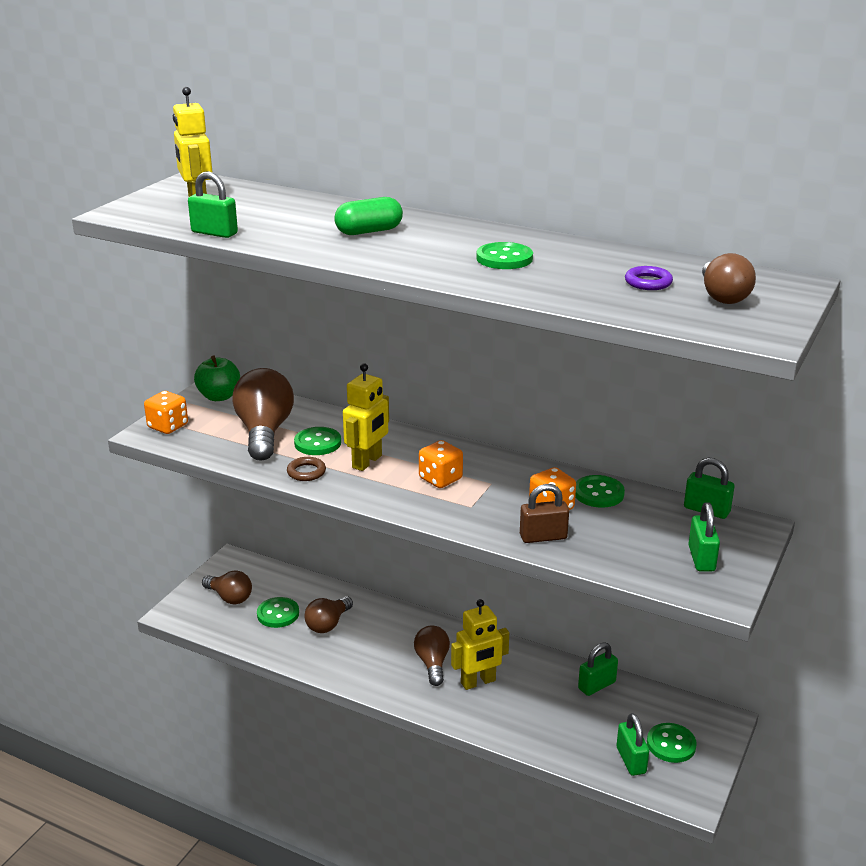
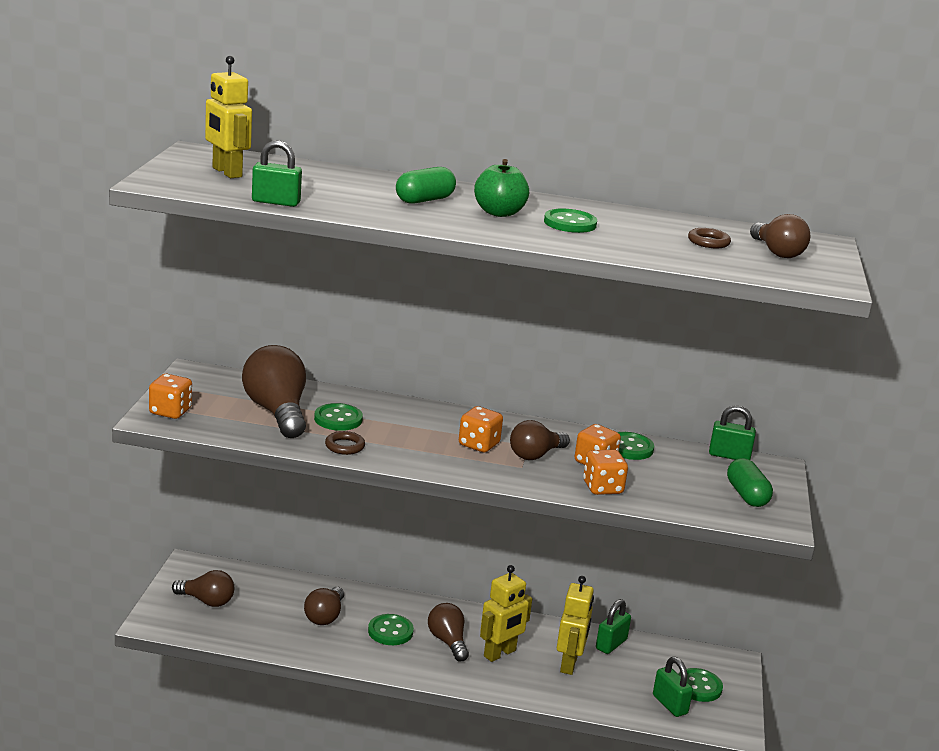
camera: 20 degrees left, 5 degrees down
(219, 396) = (205, 380): green apple -> green apple (499, 213)
(278, 614) = (267, 612): green button -> green button (390, 631)
(367, 462) = (399, 433): yellow robot -> yellow robot (569, 664)
(493, 494) = (535, 455): none -> brown light bulb
(543, 537) = (602, 488): brown padlock -> orange dice
(648, 282) = (708, 242): purple ring -> brown ring
(701, 558) = (747, 495): green padlock -> green capsule

